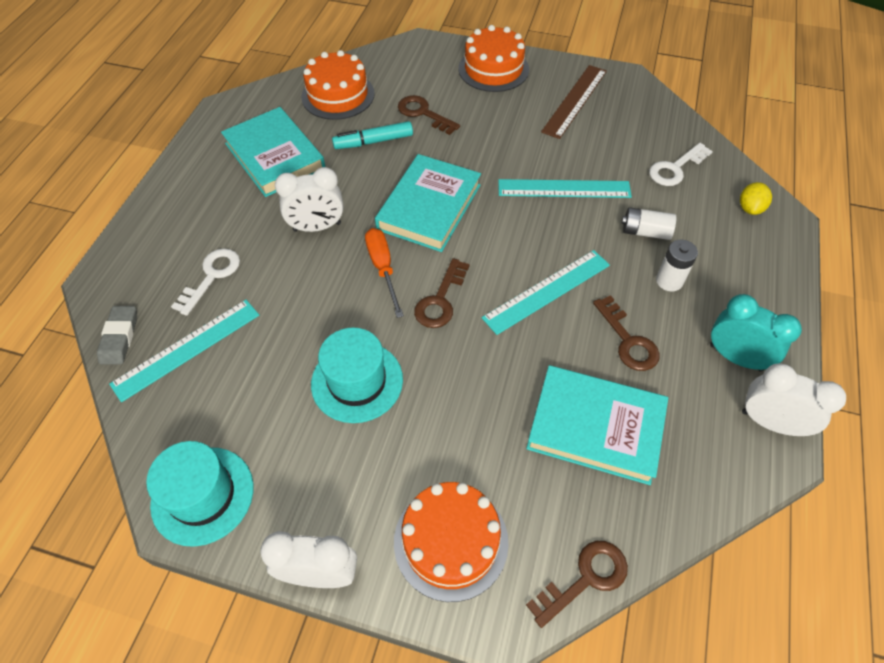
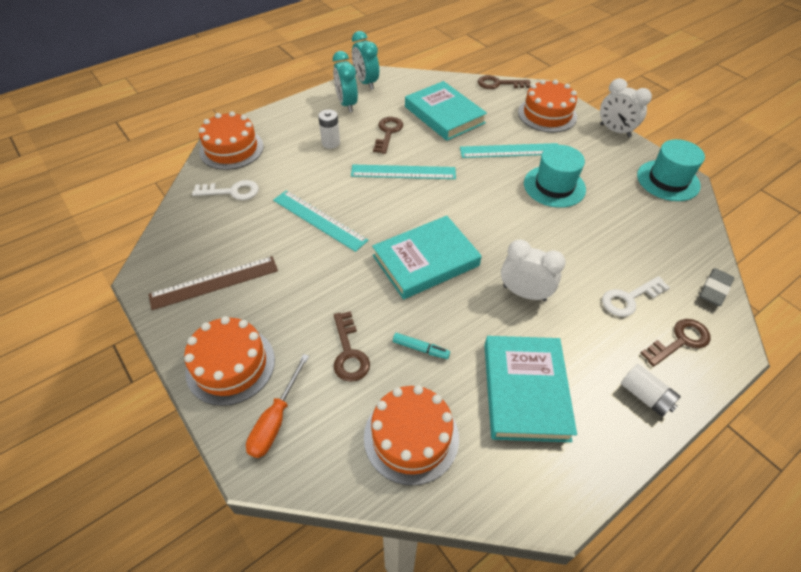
camera: 145 degrees left, 5 degrees down
(187, 349) = (662, 256): turquoise ruler -> turquoise ruler (510, 151)
(373, 142) = (420, 349): turquoise marker -> turquoise marker, size x0.66
(383, 268) = (494, 236): orange screwdriver -> orange screwdriver (275, 420)
(440, 300) = (471, 200): brown key -> brown key (679, 341)
(645, 232) = (307, 169): white battery -> white battery (645, 396)
(750, 208) = (231, 149): yellow lemon -> orange cake
(770, 423) = (366, 82): white clock -> turquoise clock

